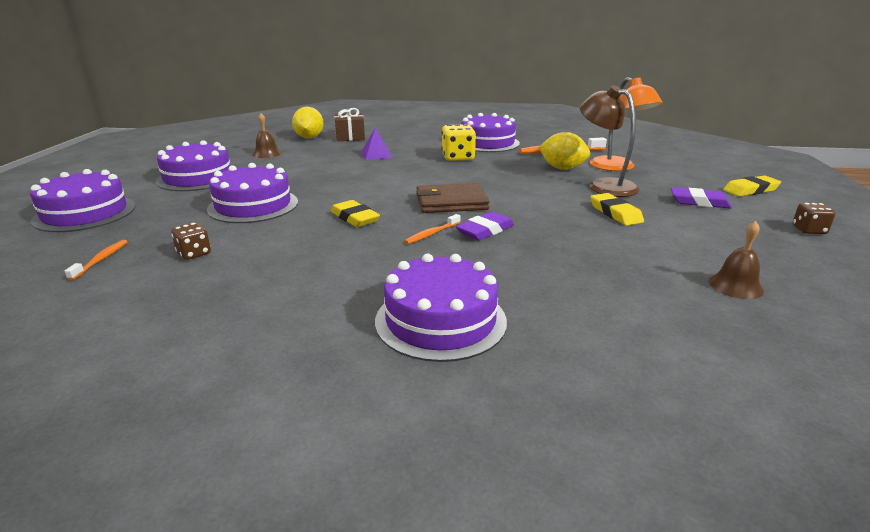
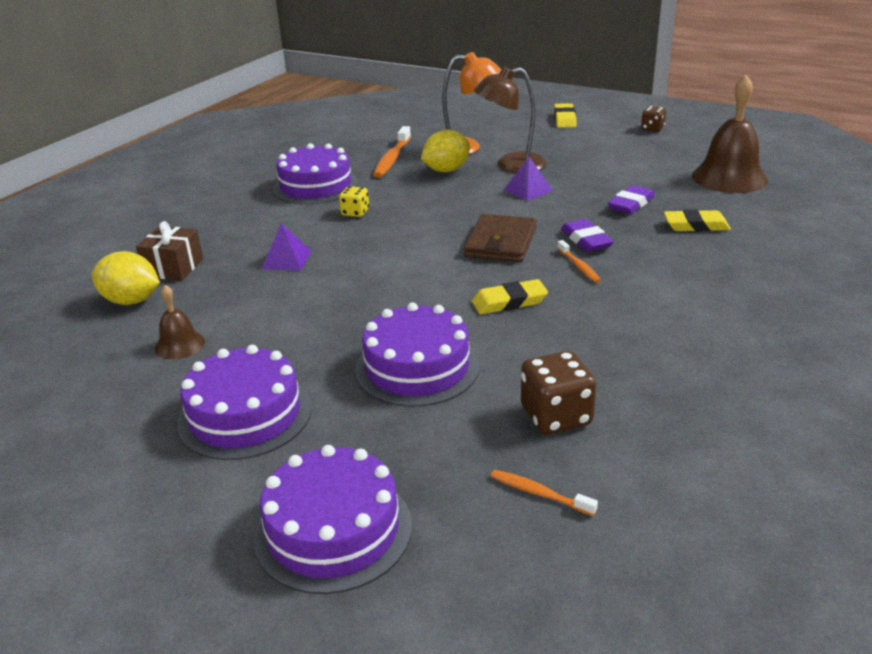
camera: 65 degrees left, 5 degrees up
(194, 253) = (556, 416): brown dice -> brown dice, size x1.66
(440, 320) = (752, 291): purple cake -> none
(458, 158) = (355, 212): yellow dice -> yellow dice, size x0.60
(561, 198) = (528, 190): none -> purple pyramid
(615, 213) = (580, 178): yellow eraser -> yellow eraser (696, 226)
(699, 202) = (577, 143): purple eraser -> purple eraser (631, 204)
(735, 286) = (729, 177): brown bell -> brown bell, size x1.98

